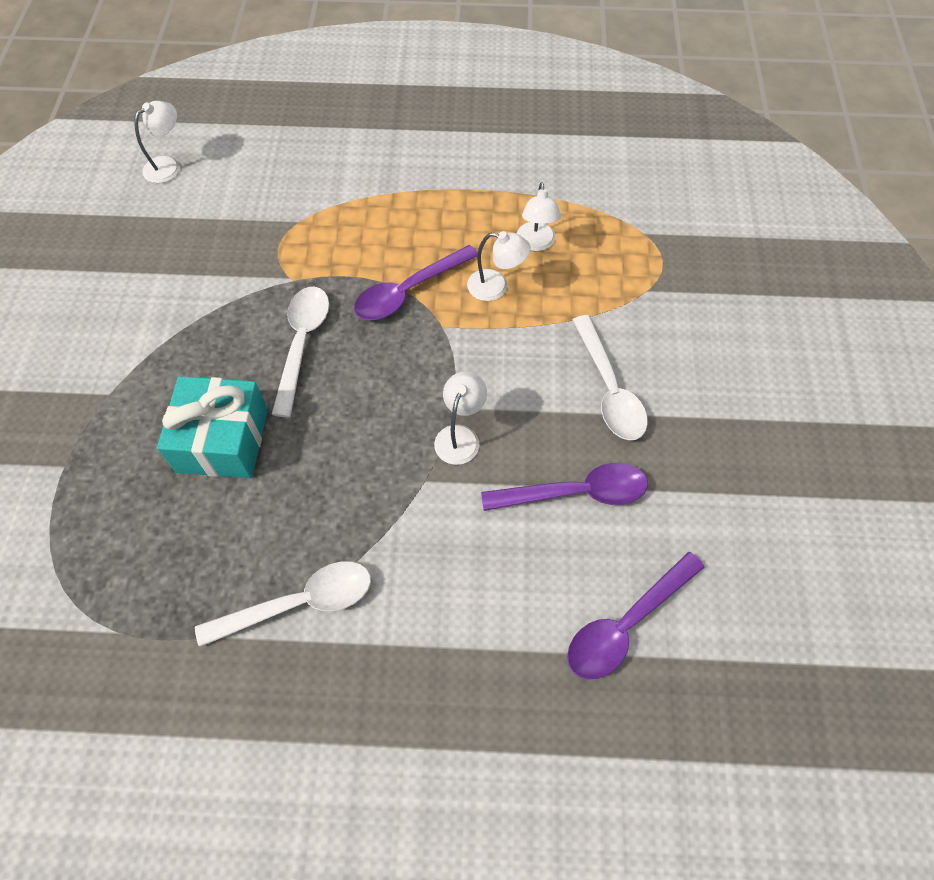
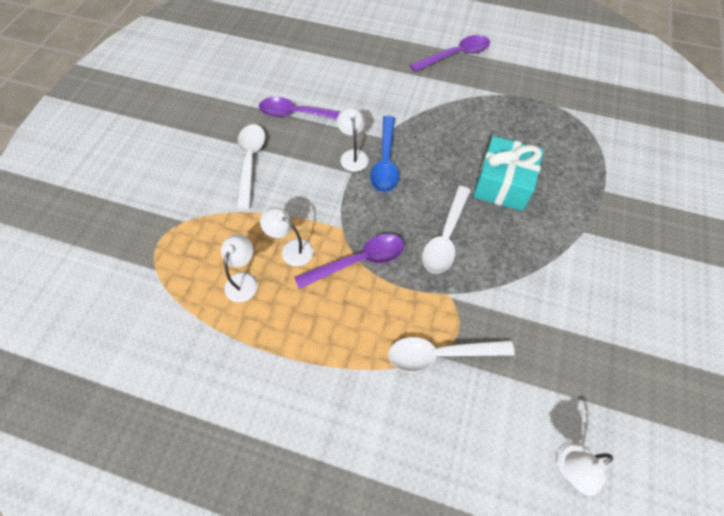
camera: 165 degrees left, 0 degrees up
(299, 603) = (460, 98): white spoon -> white spoon (440, 354)
(407, 437) = (385, 161): none -> blue spoon
(460, 436) = (353, 155): white lamp -> white lamp turned 135 degrees clockwise
(626, 624) = (302, 60): purple spoon -> purple spoon (455, 55)

